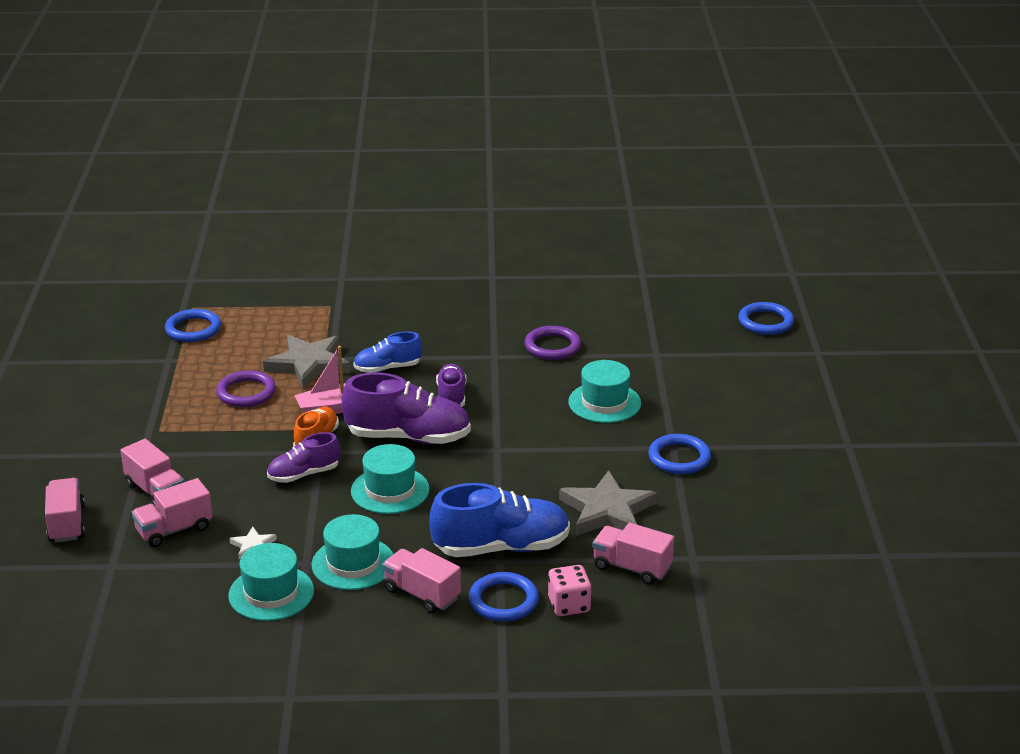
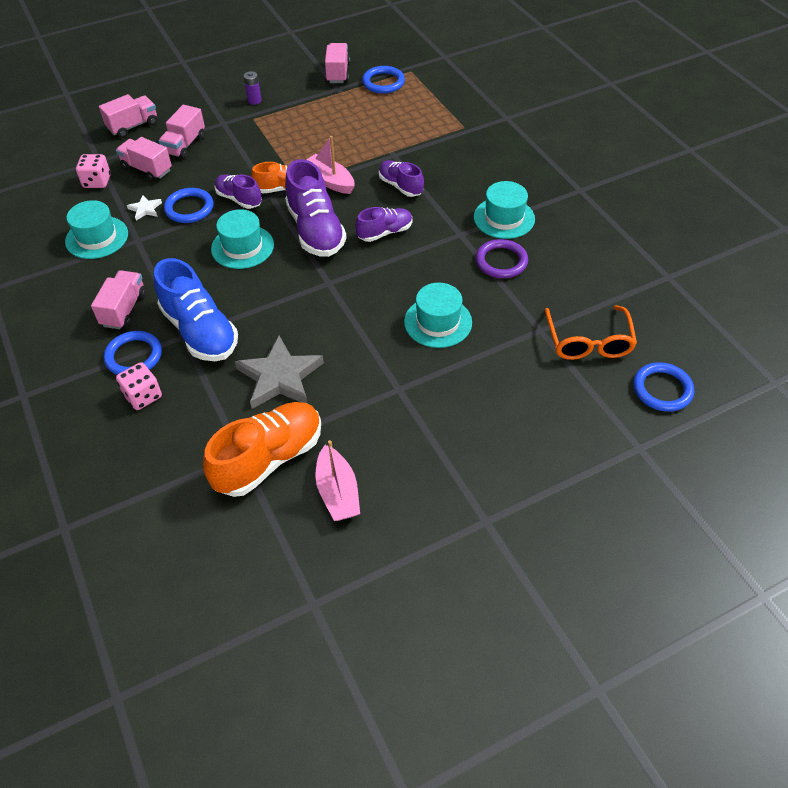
camera: 65 degrees right, 20 degrees up
(123, 421) = (254, 100): none -> purple battery
(157, 574) = (97, 181): none -> pink dice
(246, 392) = (322, 135): purple ring -> none
(309, 364) = (377, 148): grey star -> none
(353, 563) = (146, 262): turquoise hat -> turquoise hat (504, 218)
(387, 368) = (400, 186): blue shoe -> purple shoe
(631, 568) = (208, 418): pink truck -> pink truck (338, 73)
(679, 458) = (384, 398): blue ring -> blue ring (189, 208)
(689, 336) = (588, 342): none -> orange glasses
(709, 542) = (269, 459): none -> orange shoe
(773, 512) = (337, 492): none -> pink boat

